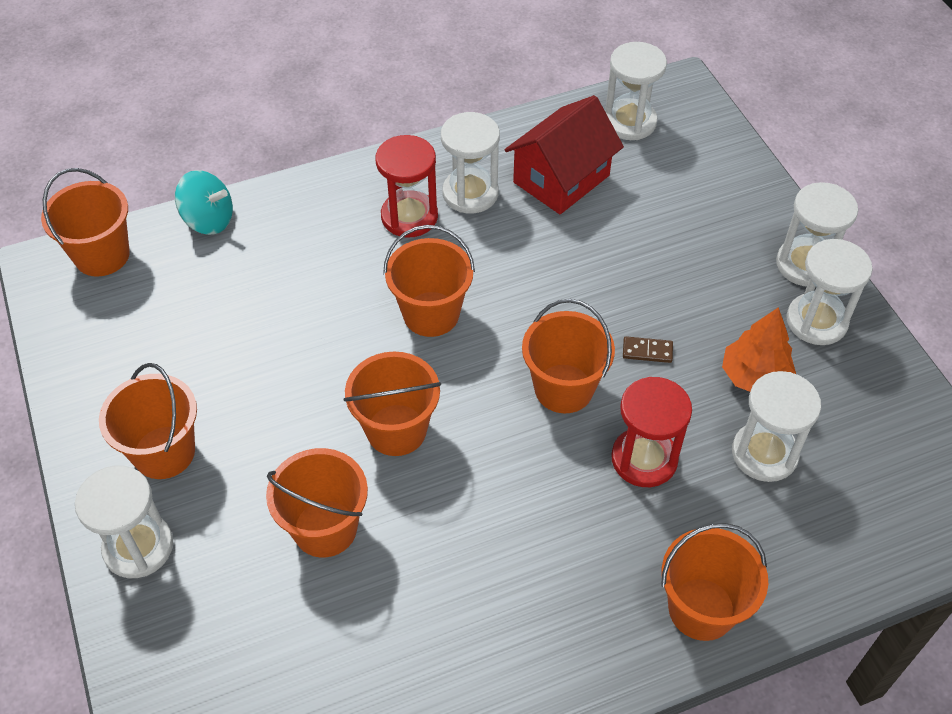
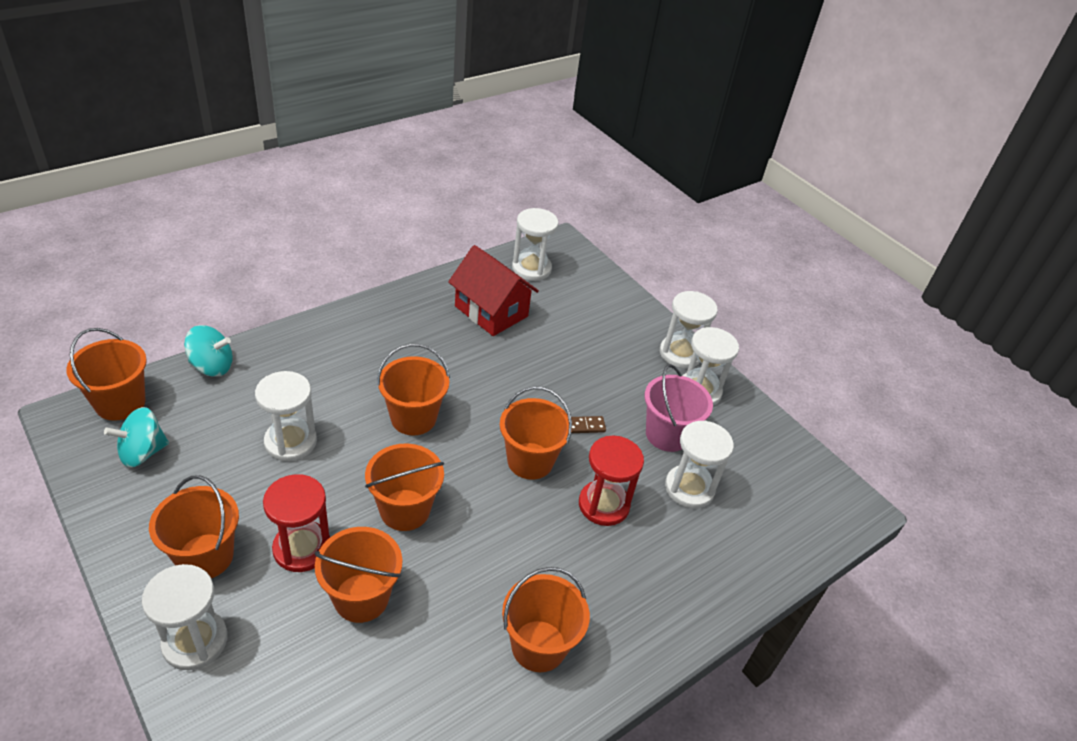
camera: 20 degrees left, 10 degrees down
(117, 319) = (142, 452): none -> turquoise spinning top
(409, 216) = (380, 348): red hourglass -> red hourglass (302, 548)
(470, 193) = (424, 327): white hourglass -> white hourglass (290, 442)
(561, 179) = (491, 311): red house -> red house turned 75 degrees counterclockwise
(701, 609) = (676, 610): orange bucket -> orange bucket (538, 646)
(754, 376) = (667, 434): orange tree -> pink bucket

